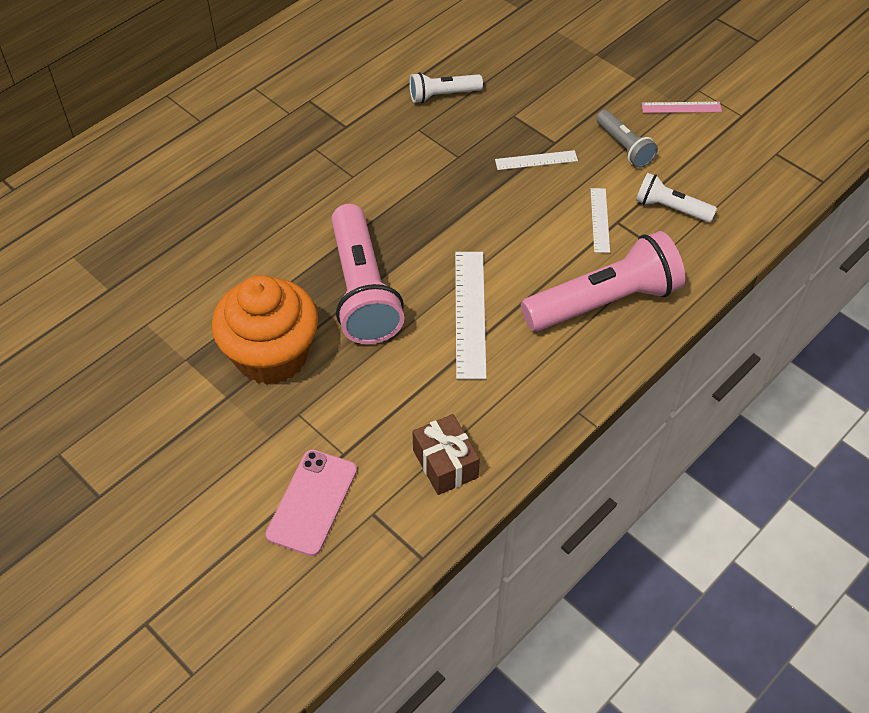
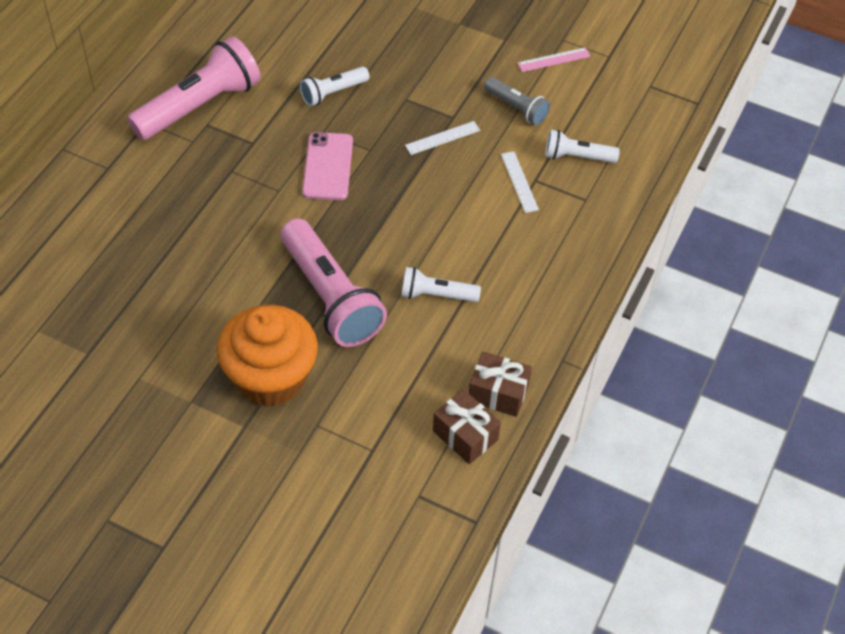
camera: 20 degrees left, 0 degrees up
(312, 502) = (361, 500): pink phone -> pink phone (328, 166)
(470, 313) = (436, 295): white ruler -> white flashlight
(496, 429) = (498, 393): none -> brown gift
(604, 302) = (549, 256): pink flashlight -> pink flashlight (200, 106)

